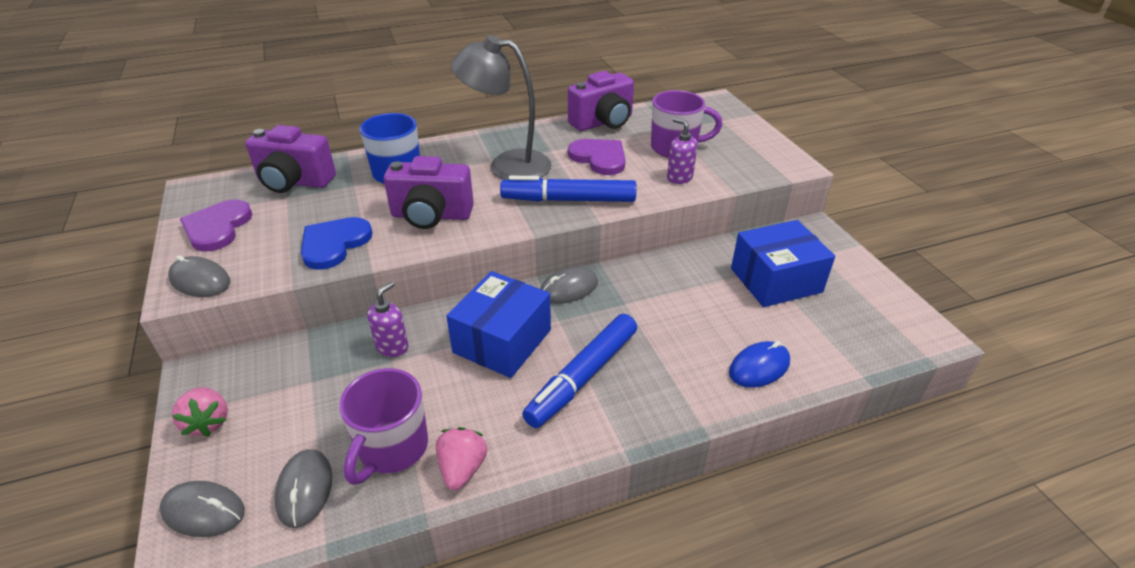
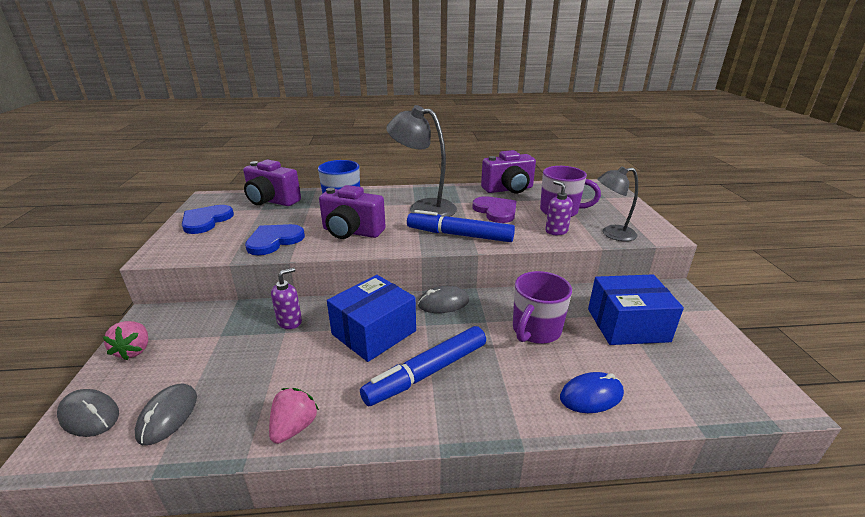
camera: 15 degrees right, 10 degrees down
(200, 281) = (173, 250): grey mouse -> none
(217, 227) = (206, 221): purple heart -> blue heart
(392, 448) = (249, 398): purple mug -> purple mug (535, 330)
(741, 172) = (612, 234): none -> grey lamp

